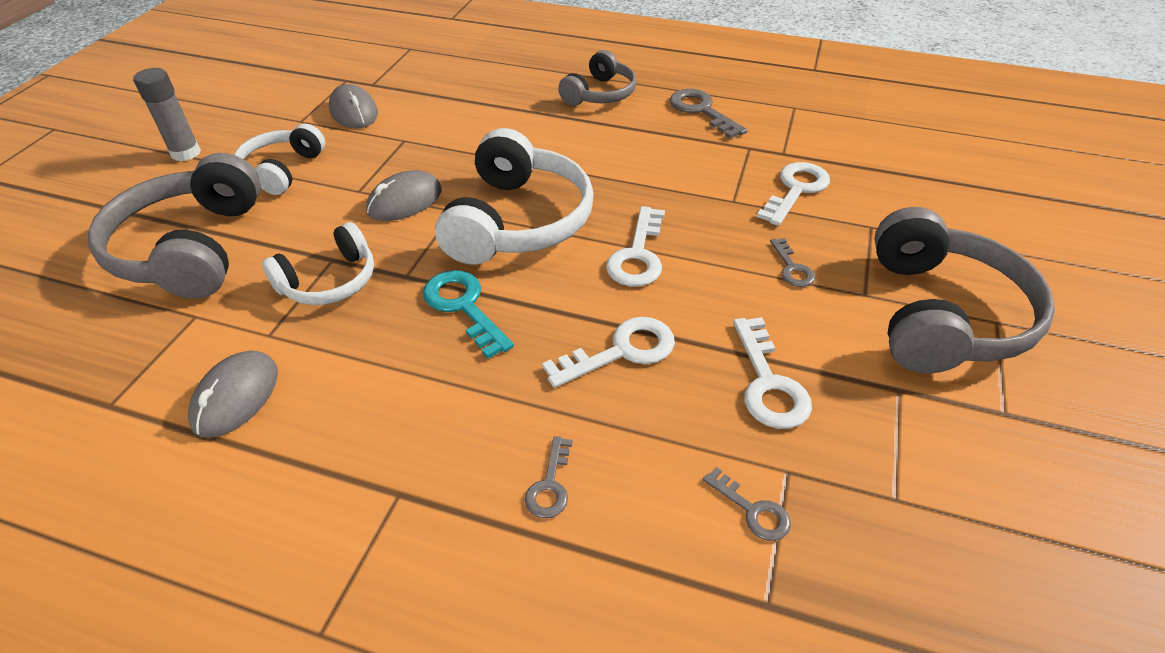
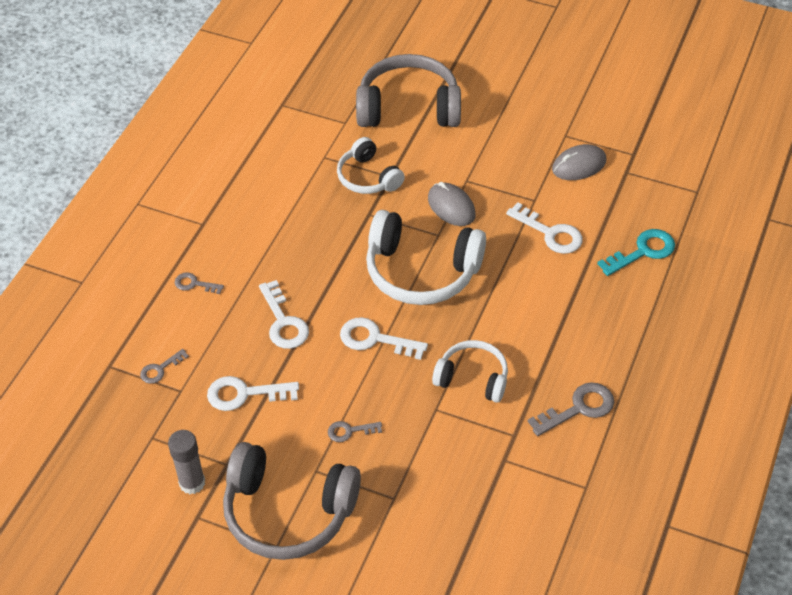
camera: 95 degrees right, 5 degrees up
(186, 153) = (520, 81): grey glue stick -> grey glue stick (192, 483)
(236, 397) = (278, 152): grey mouse -> none
(282, 170) = (495, 136): white headphones -> white headphones (472, 378)
(464, 307) = (335, 244): turquoise key -> turquoise key (643, 252)
(599, 94) = (610, 332): grey headphones -> none
(796, 190) = (447, 456): white key -> white key (550, 233)

